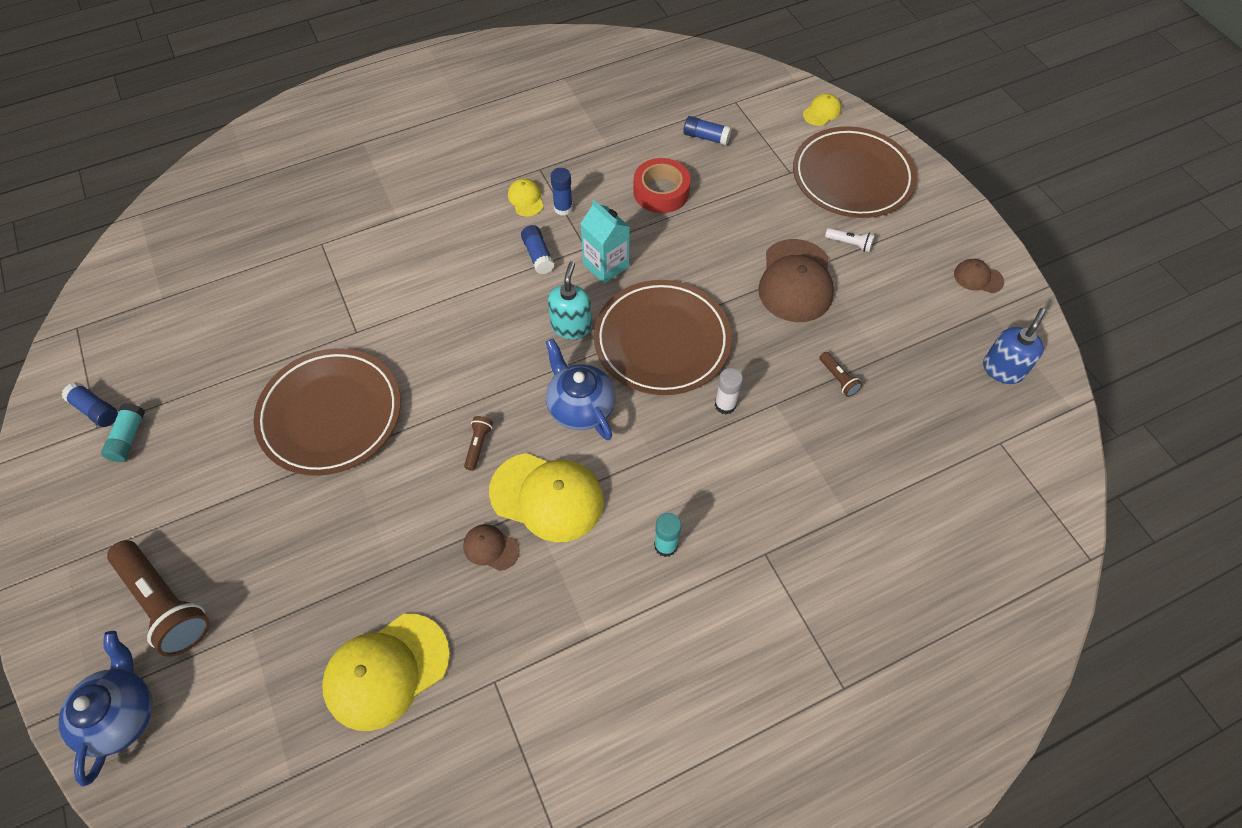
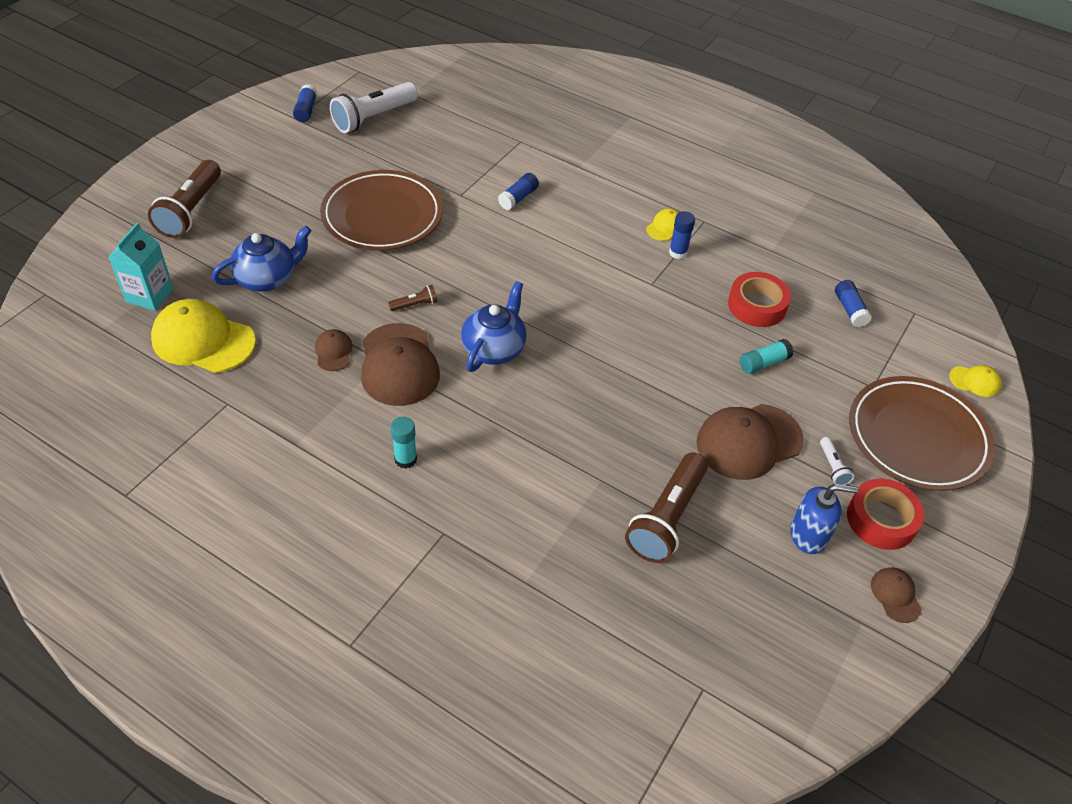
camera: 55 degrees right, 10 degrees down
(122, 714) = (107, 230): blue teapot -> blue teapot (268, 278)
(128, 438) = (296, 134): turquoise glue stick -> turquoise glue stick (763, 363)
(170, 350) = (374, 118): none -> white flashlight
(538, 255) = (617, 259): blue glue stick -> blue glue stick (518, 198)
(547, 497) = (399, 365): yellow cap -> brown cap
(571, 326) = (566, 309): turquoise soap dispenser -> none
(606, 265) = (645, 304): turquoise carton -> turquoise carton (150, 295)
(662, 341) = (600, 373): brown plate -> none
(725, 405) = (571, 443): white glue stick -> none
(838, 378) = (667, 518): brown flashlight -> brown flashlight, size x2.26
(911, 245) = (881, 519): none -> red tape
(1002, 369) = (797, 660): blue soap dispenser -> blue soap dispenser (808, 535)

